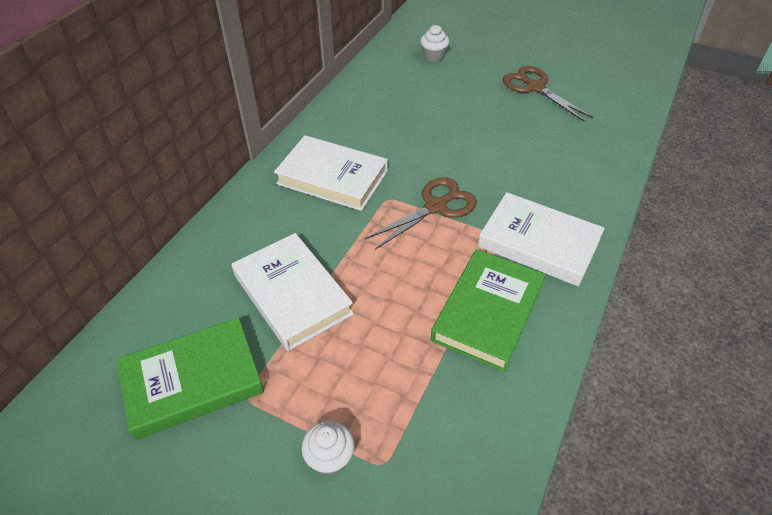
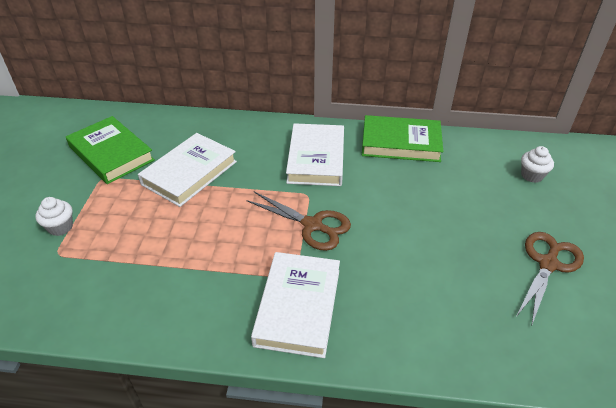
camera: 70 degrees right, 5 degrees down
(488, 312) = (202, 284): green book -> green book (400, 143)

